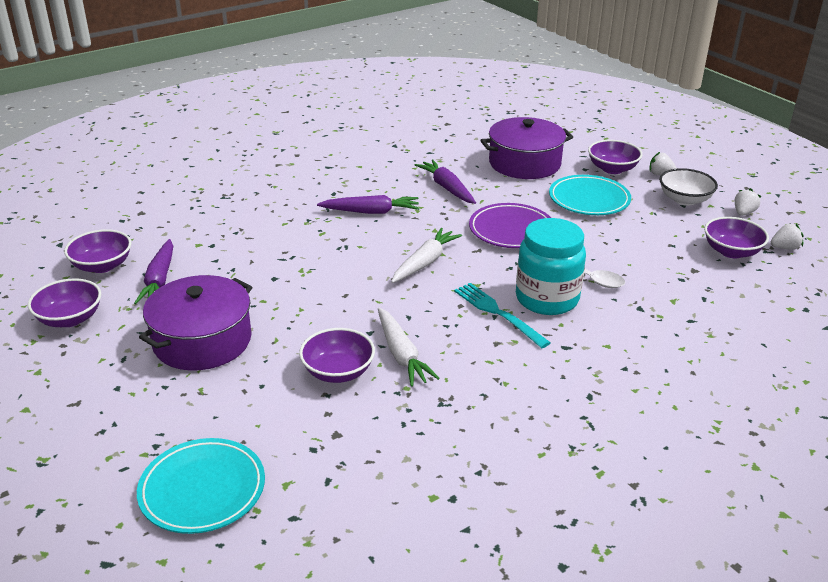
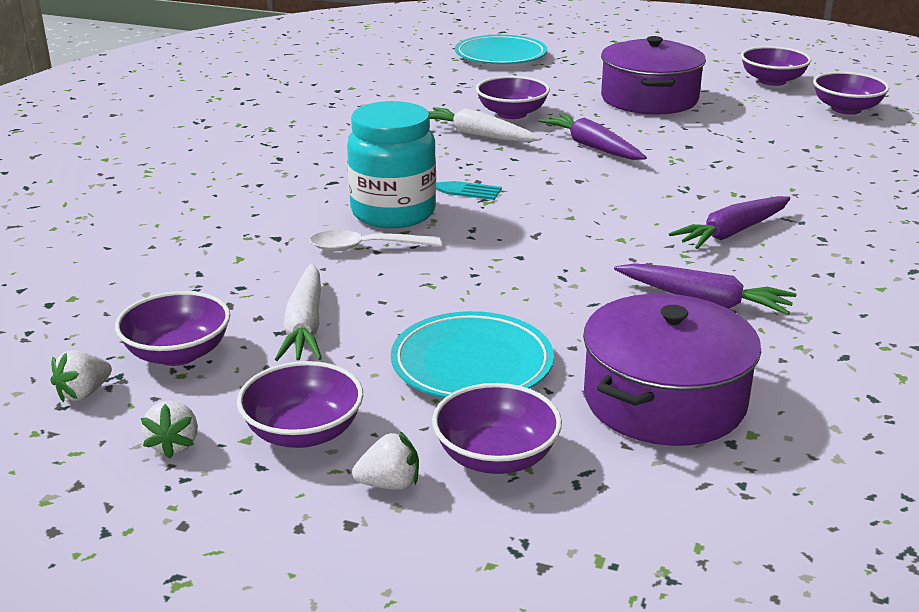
camera: 145 degrees right, 5 degrees down
(159, 280) = (776, 116): purple carrot -> purple carrot (592, 147)
(425, 262) = (573, 203): white carrot -> white carrot (305, 325)
(511, 230) = (527, 272): purple plate -> none
(684, 200) = (303, 432): white bowl -> purple bowl

